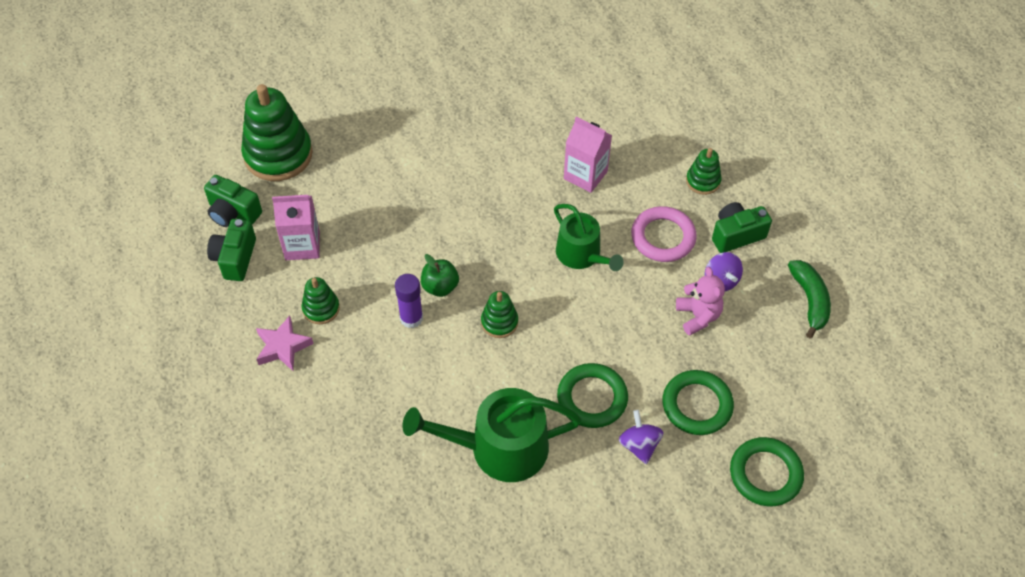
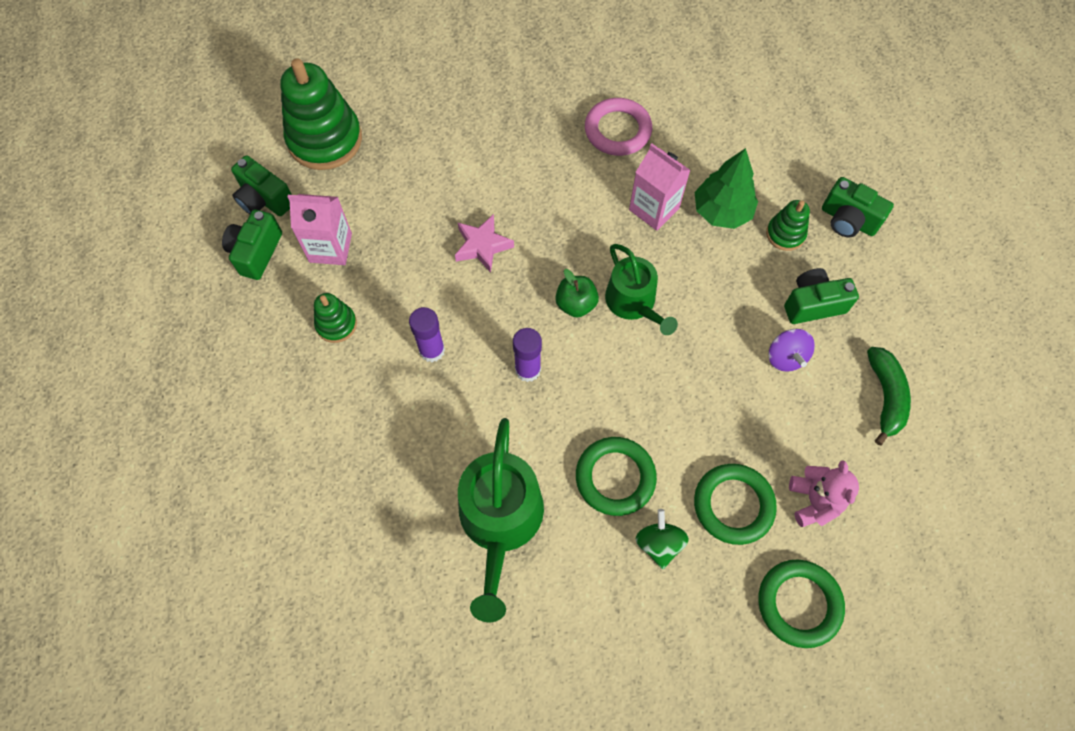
camera: 10 degrees right, 10 degrees up
(283, 347) = (287, 363): pink star -> pink star (482, 246)
(440, 287) = (470, 318): green apple -> green apple (576, 304)
(499, 322) = (528, 370): green stacking toy -> purple glue stick
(499, 448) = (500, 521): green watering can -> green watering can turned 90 degrees counterclockwise
(639, 445) = (659, 543): purple spinning top -> green spinning top
(645, 170) = (722, 212): none -> green tree
(663, 237) = (728, 295): pink ring -> pink ring (617, 130)
(698, 316) = (752, 396): pink teddy bear -> pink teddy bear (814, 501)
(754, 163) = (848, 220): none -> green camera

